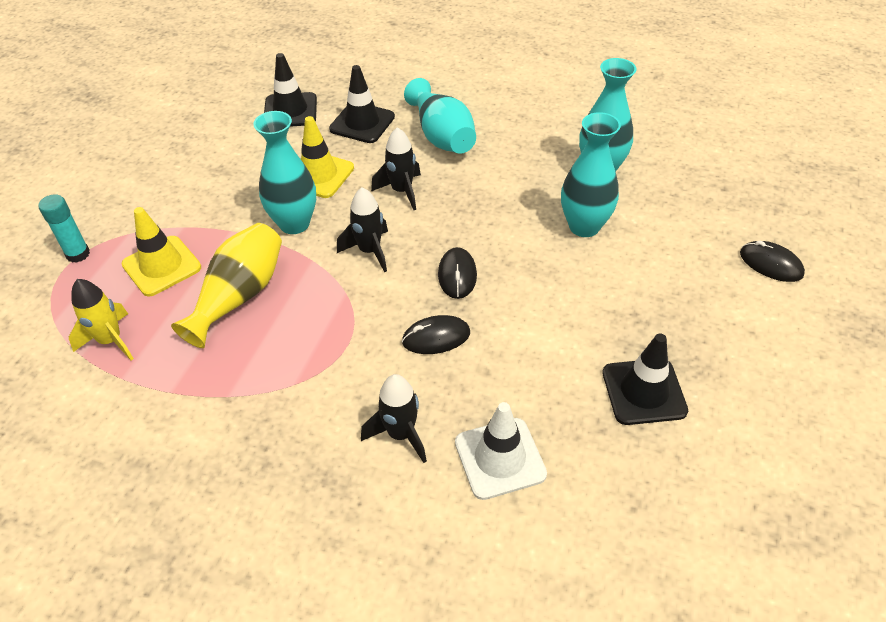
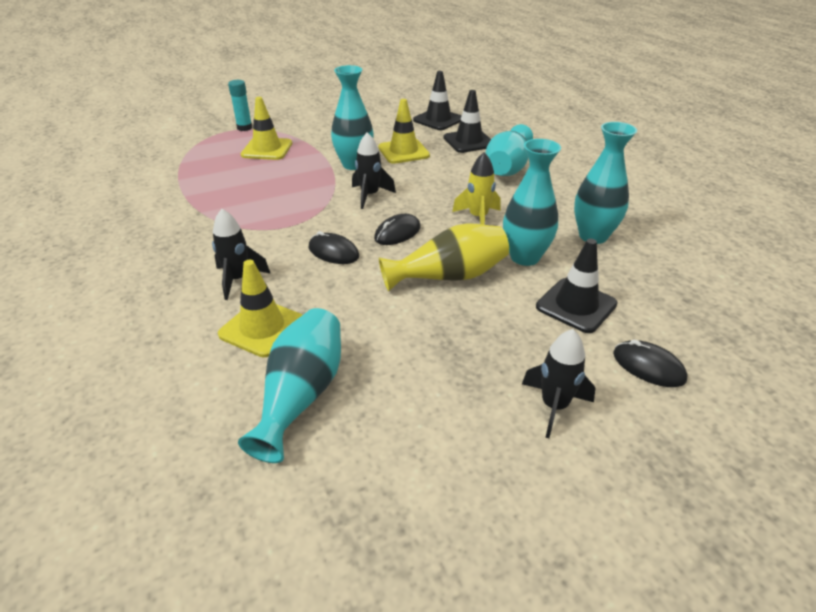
camera: 45 degrees right, 10 degrees down
(110, 341) = (199, 164): yellow rocket -> yellow rocket (478, 218)
(239, 296) = (276, 178): yellow vase -> yellow vase (449, 276)
(402, 191) = (436, 180): black rocket -> black rocket (554, 406)
(500, 458) = (262, 328): white traffic cone -> yellow traffic cone
(619, 483) = (301, 395): none -> turquoise vase
(644, 391) = (405, 364): black traffic cone -> black traffic cone (576, 305)
(770, 264) = (648, 367): black mouse -> black mouse turned 45 degrees counterclockwise

